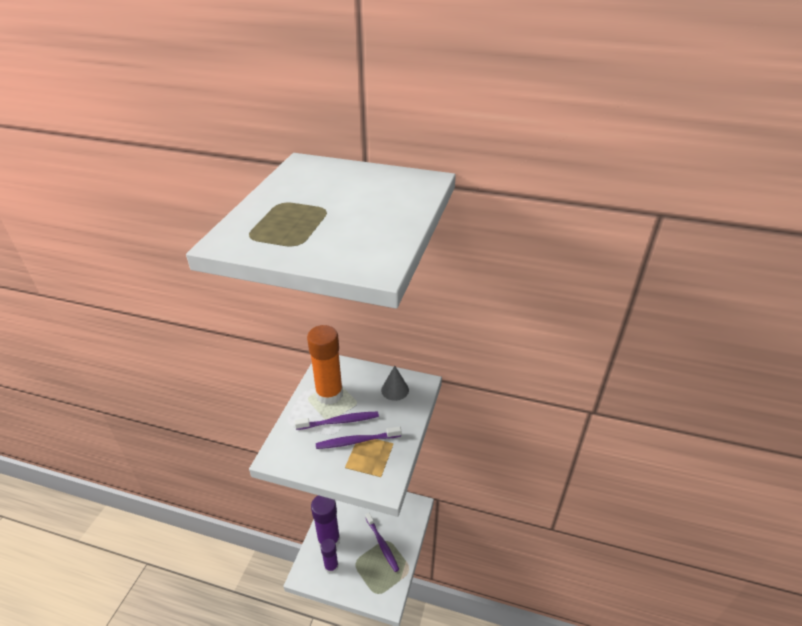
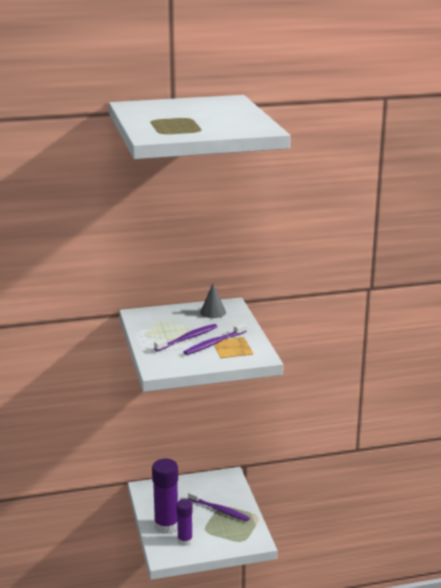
camera: 30 degrees left, 15 degrees down
(329, 394) = (161, 328): orange glue stick -> none

